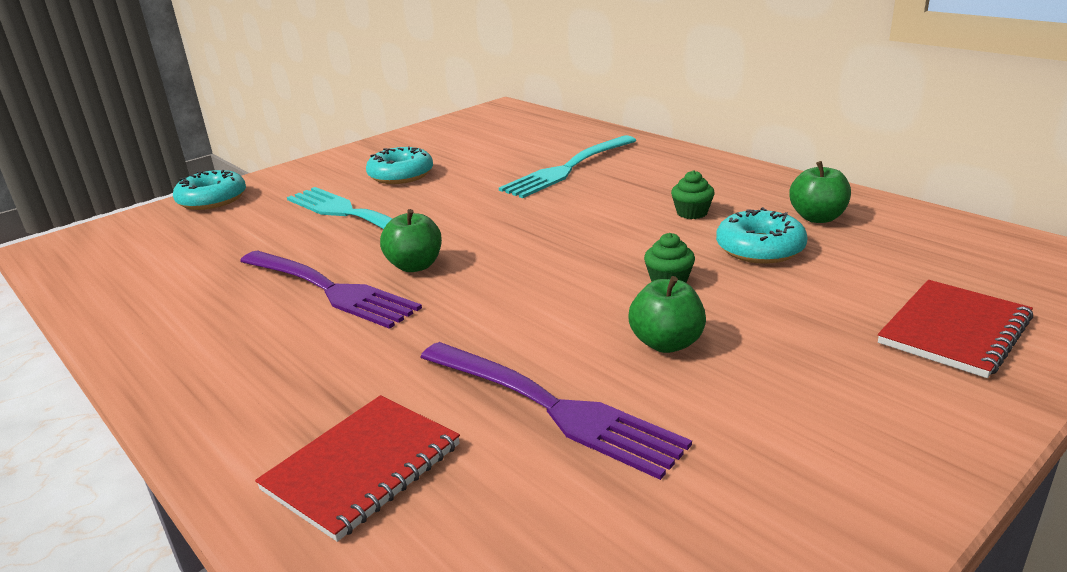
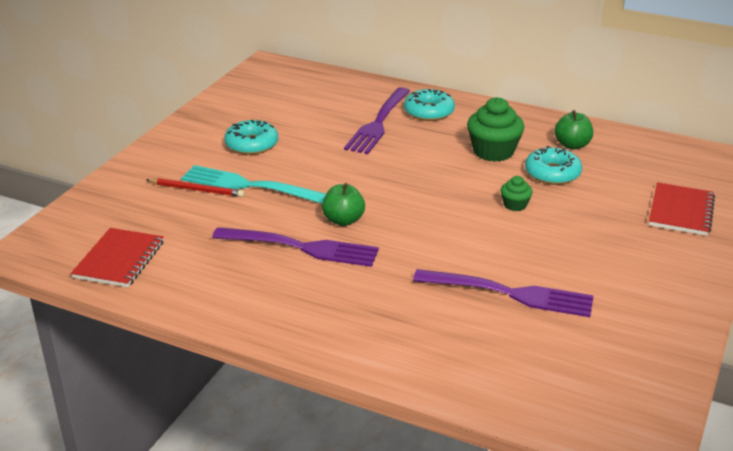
camera: 25 degrees left, 5 degrees up
(212, 199) = (113, 188): turquoise donut -> turquoise donut (429, 112)
(290, 211) = (197, 190): none -> red pencil
(362, 467) = (438, 345): red notebook -> red notebook (119, 260)
(568, 168) = (378, 123): turquoise fork -> purple fork
(666, 343) = (542, 245): green apple -> none
(692, 213) = (493, 151): green cupcake -> green cupcake, size x1.94

